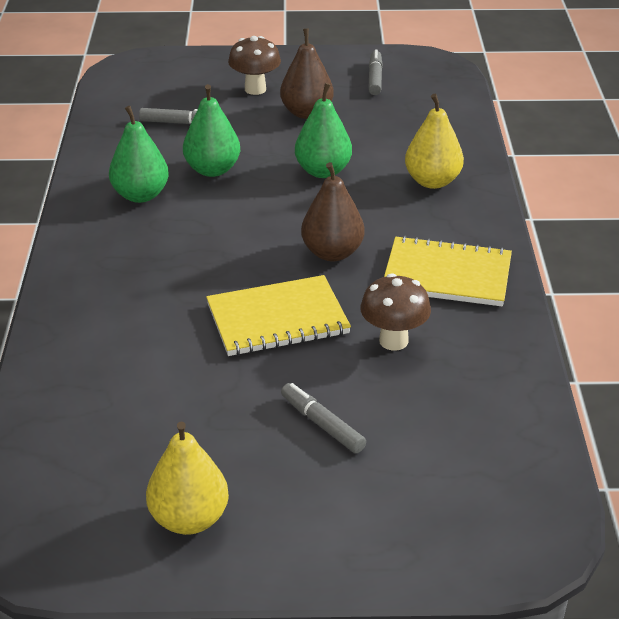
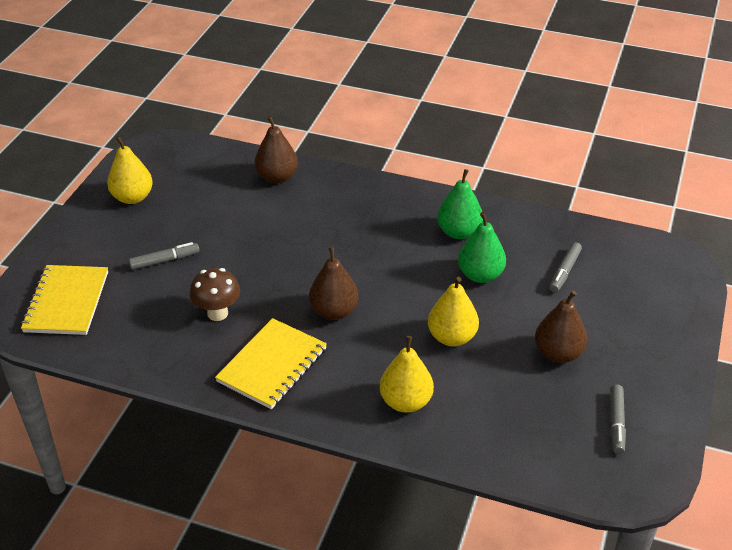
camera: 110 degrees right, 5 degrees up
(75, 370) = (277, 177): none -> brown pear
(255, 89) = (615, 330): brown mushroom -> none
(277, 319) = (274, 266): yellow notebook -> yellow notebook (66, 302)
(323, 171) = (452, 337): green pear -> yellow pear
(375, 78) = (616, 423): grey marker -> grey marker turned 75 degrees clockwise

